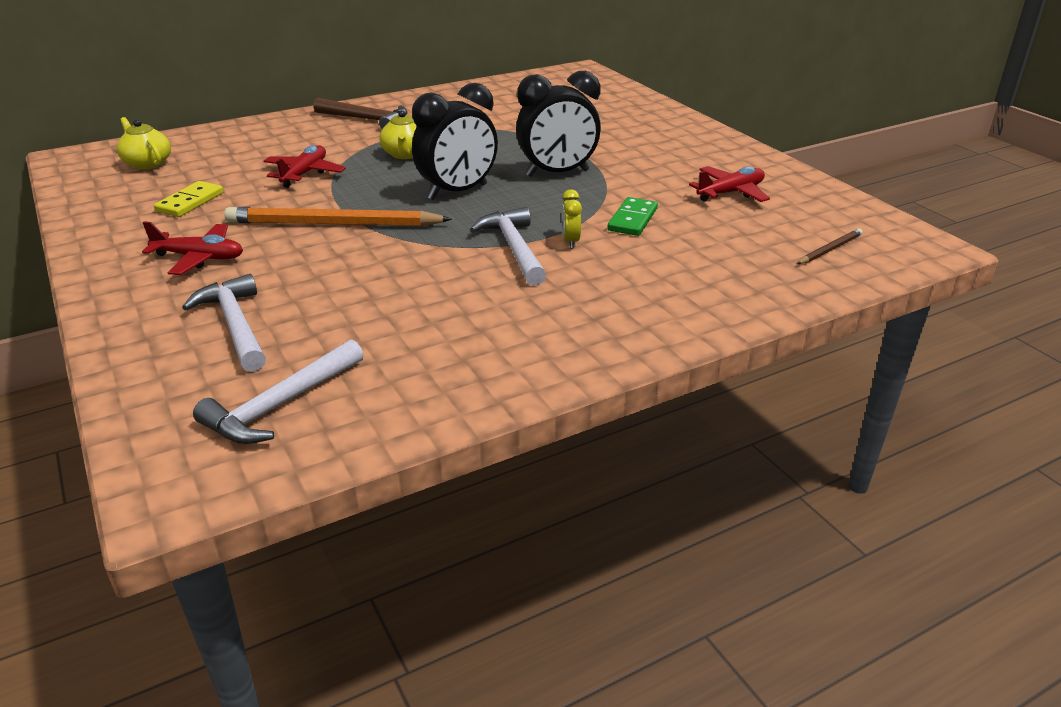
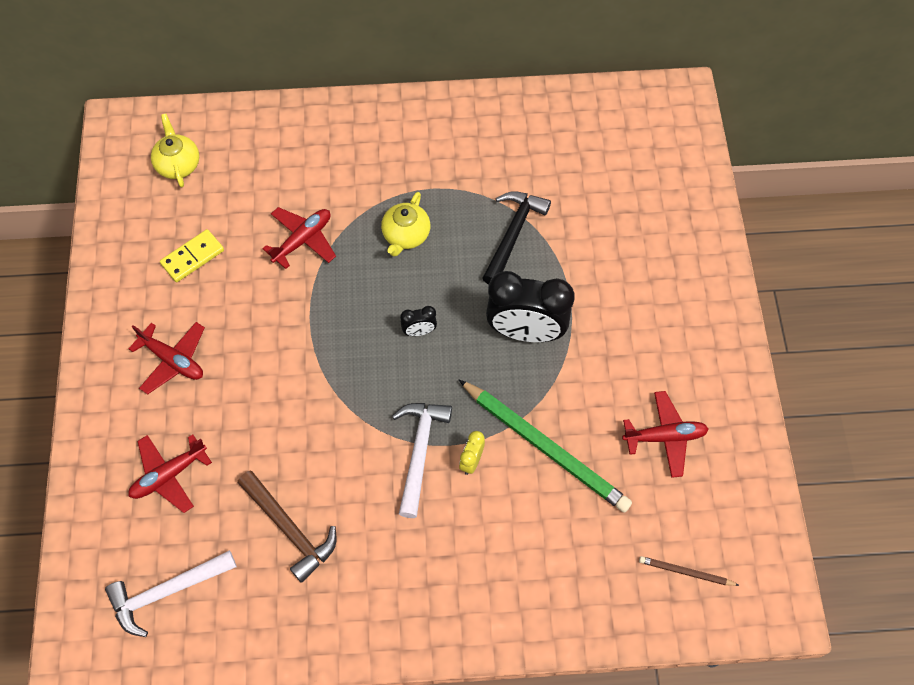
camera: 25 degrees right, 30 degrees up
(235, 325) = (169, 475): white hammer -> red plane
(333, 224) = (293, 347): orange pencil -> none
(366, 119) = (401, 142): brown hammer -> brown hammer (289, 529)
(457, 192) = (419, 331): black clock -> black clock, size x0.44
(502, 137) = (513, 234): none -> black hammer
(633, 219) = (545, 447): green domino -> green pencil
(830, 249) = (685, 572): brown pencil -> brown pencil turned 150 degrees counterclockwise

